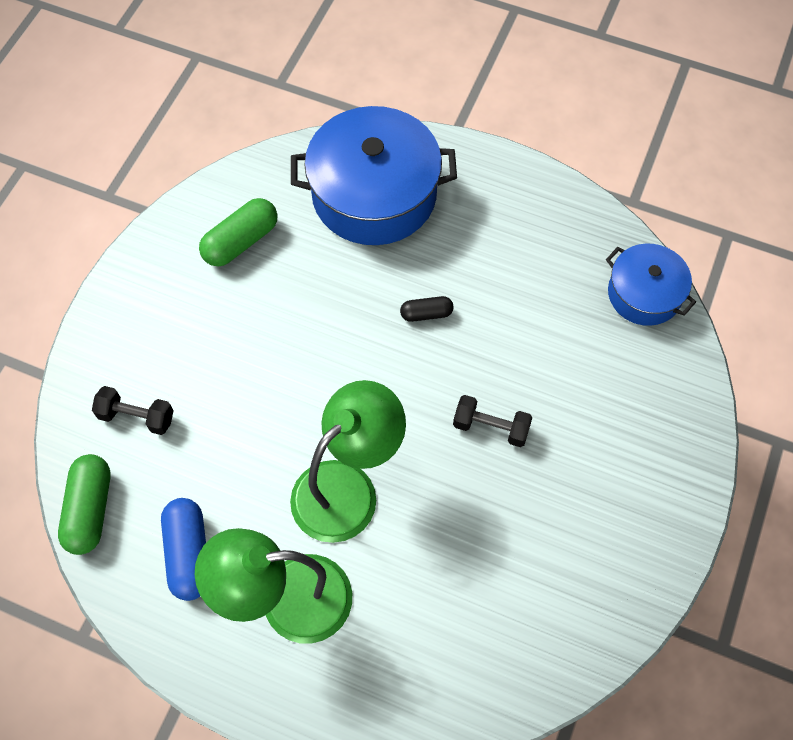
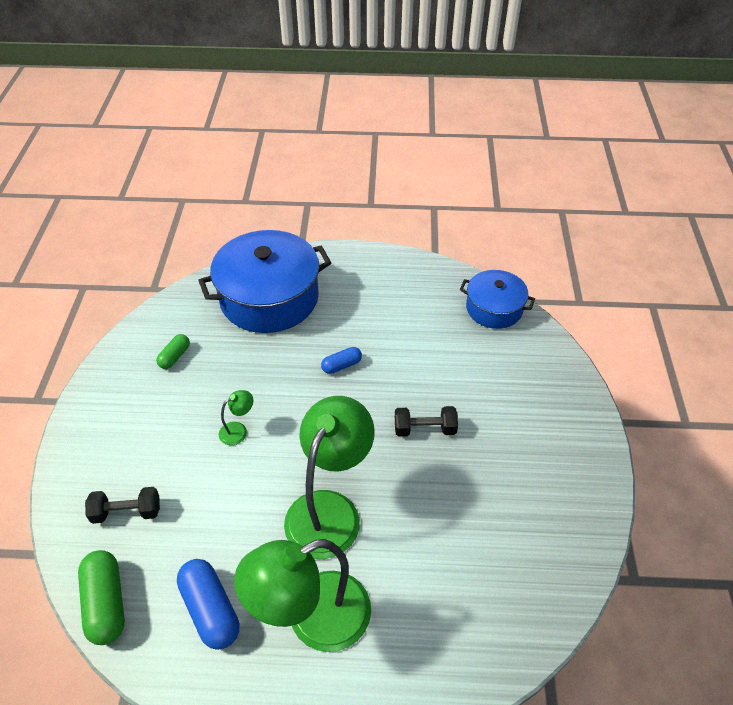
camera: 20 degrees left, 15 degrees down
(241, 241) = (175, 356): green capsule -> green capsule, size x0.58
(281, 359) = (238, 430): none -> green lamp
(426, 314) = (341, 365): black capsule -> blue capsule

